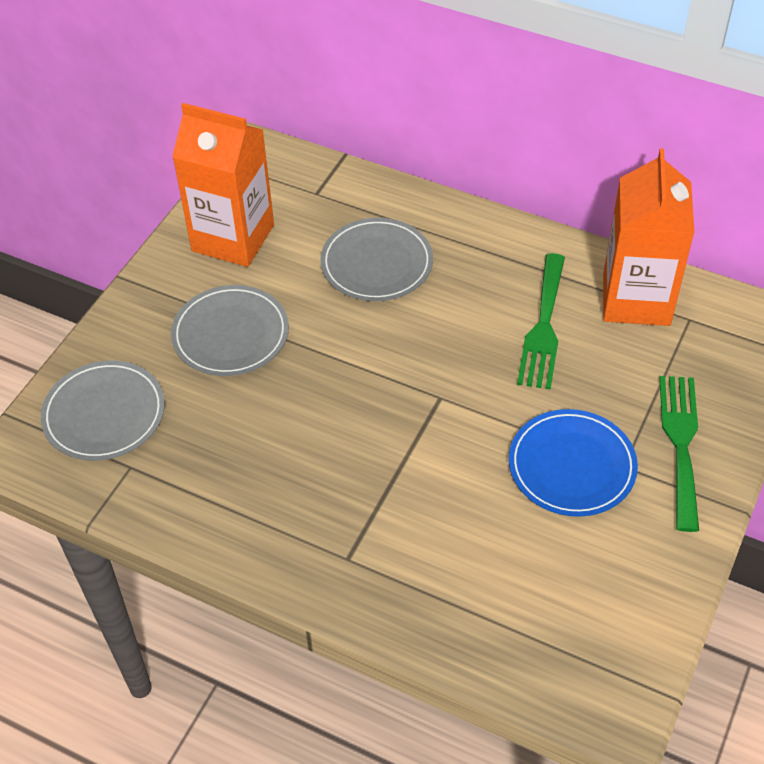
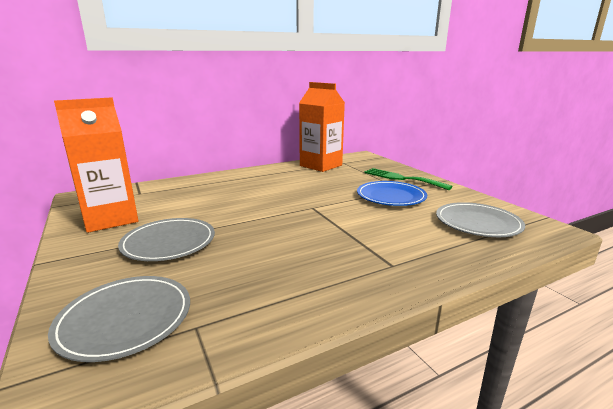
camera: 55 degrees left, 30 degrees down
(376, 263) = (209, 195): grey plate -> grey plate (477, 223)
(543, 327) = (308, 180): green fork -> none

